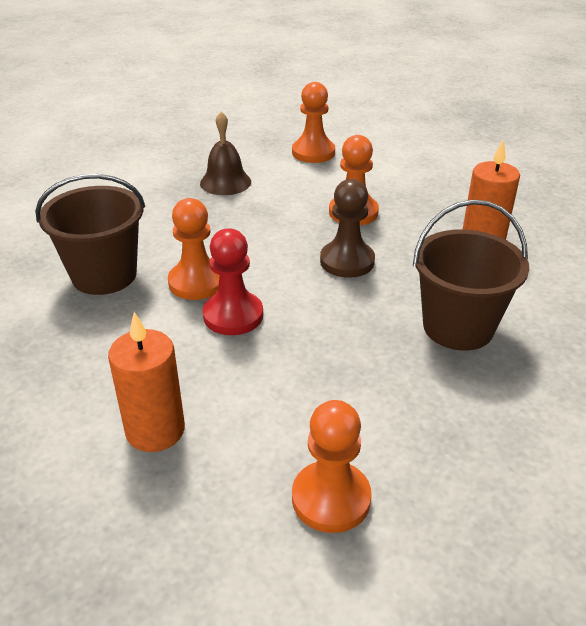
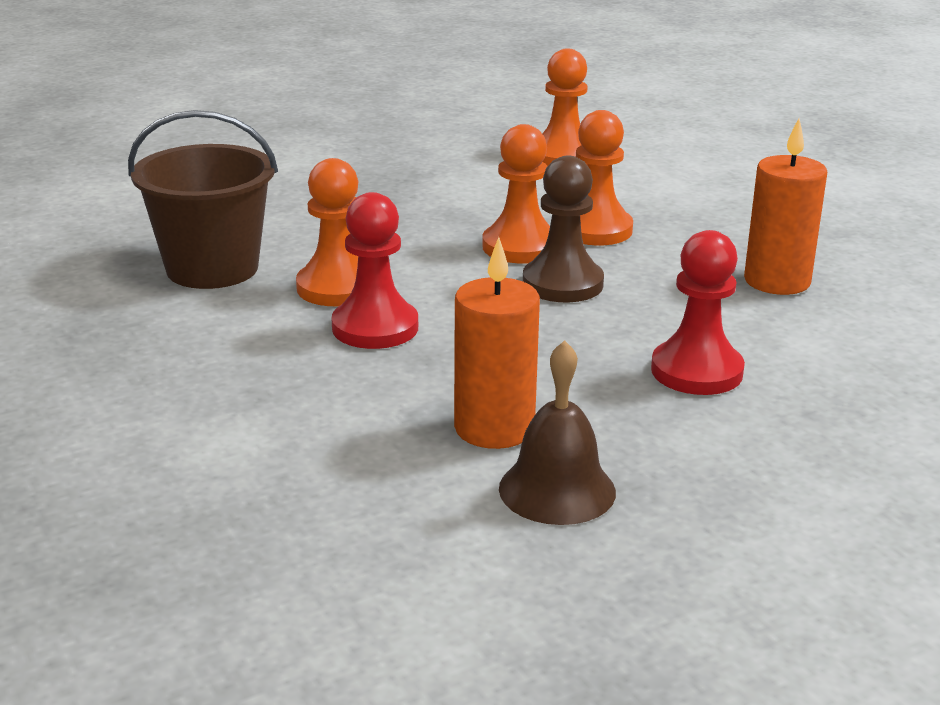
camera: 10 degrees right, 10 degrees down
(155, 430) = (226, 435): orange candle -> orange candle (494, 428)
(225, 182) = (419, 180): brown bell -> brown bell (557, 490)
(331, 498) = (437, 529): orange pawn -> orange pawn (520, 247)
(458, 327) = (696, 371): brown bucket -> red pawn

